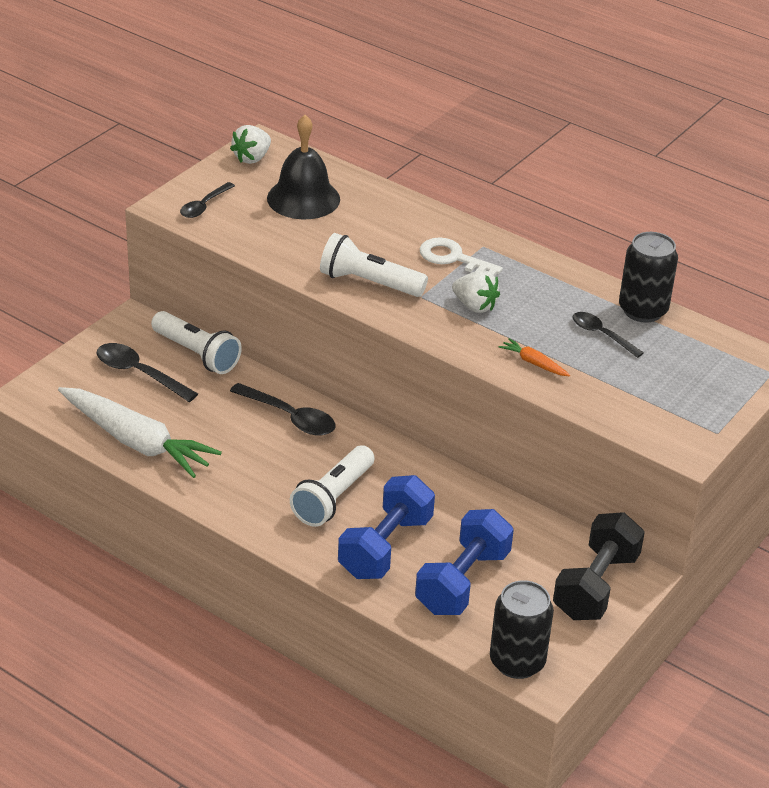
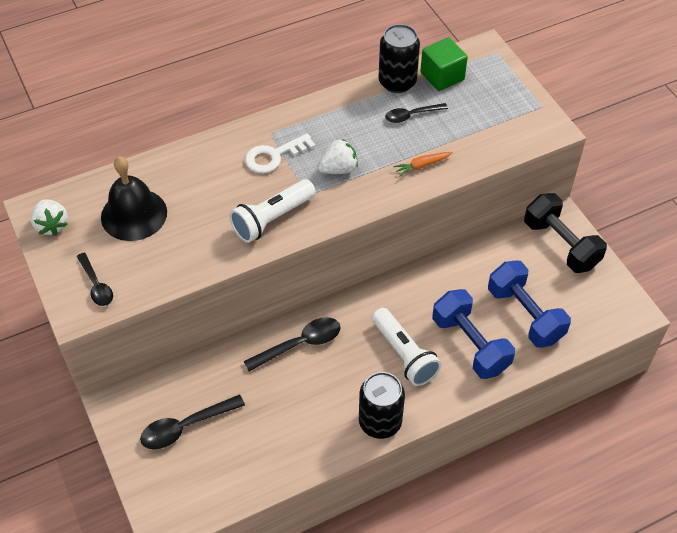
camera: 60 degrees left, 15 degrees up
(136, 442) = (269, 461): white carrot -> none
(197, 354) = (187, 376): white flashlight -> none
(517, 662) = (611, 318): black can -> black can (380, 422)
(686, 341) = (442, 76): none -> green cube

